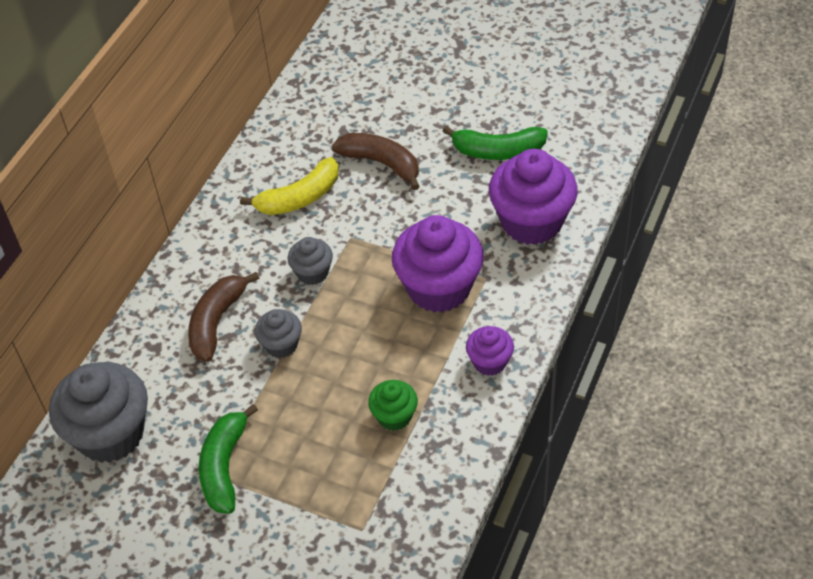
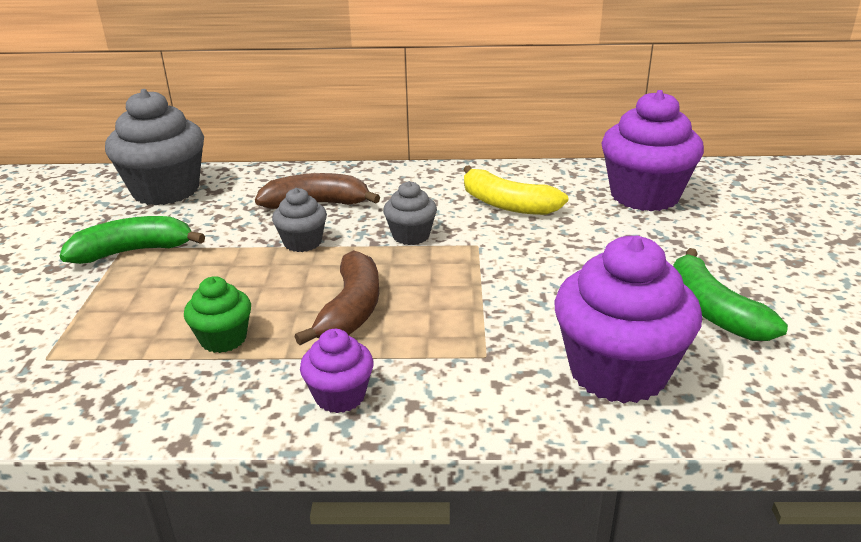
camera: 65 degrees right, 20 degrees down
(381, 163) = (602, 236): brown banana -> brown banana (351, 310)
(439, 288) = (443, 322): purple cupcake -> purple cupcake (644, 196)

